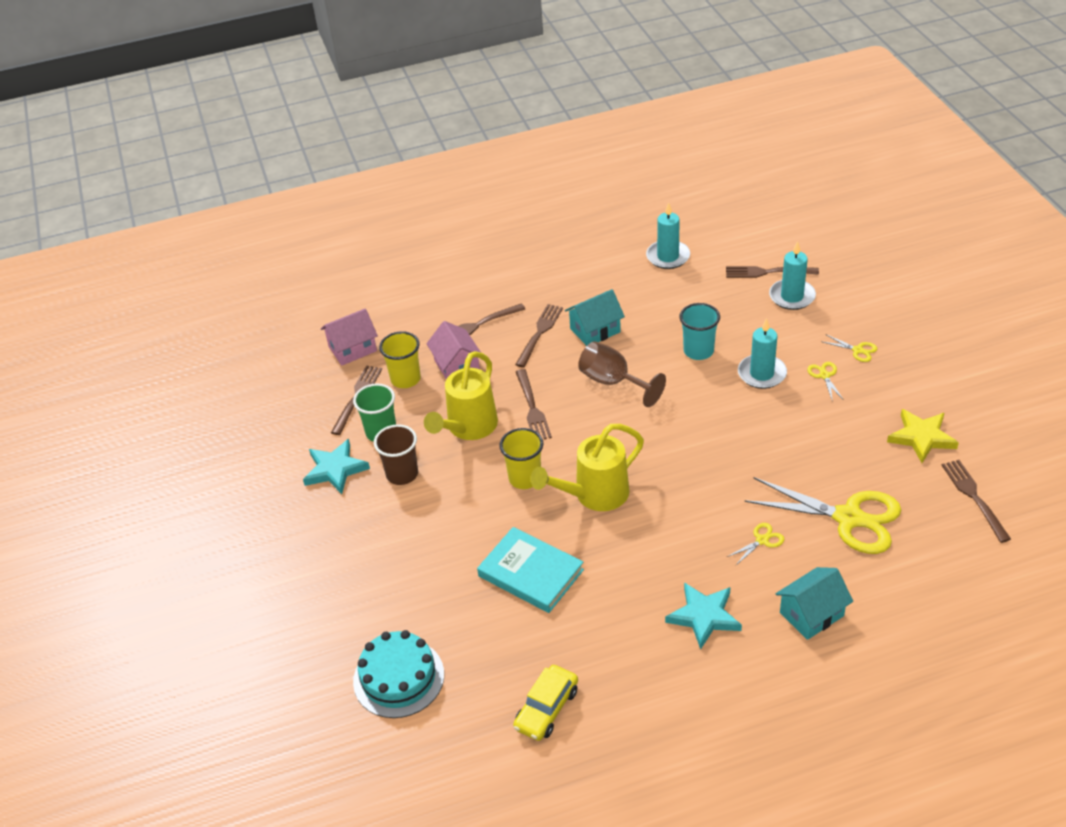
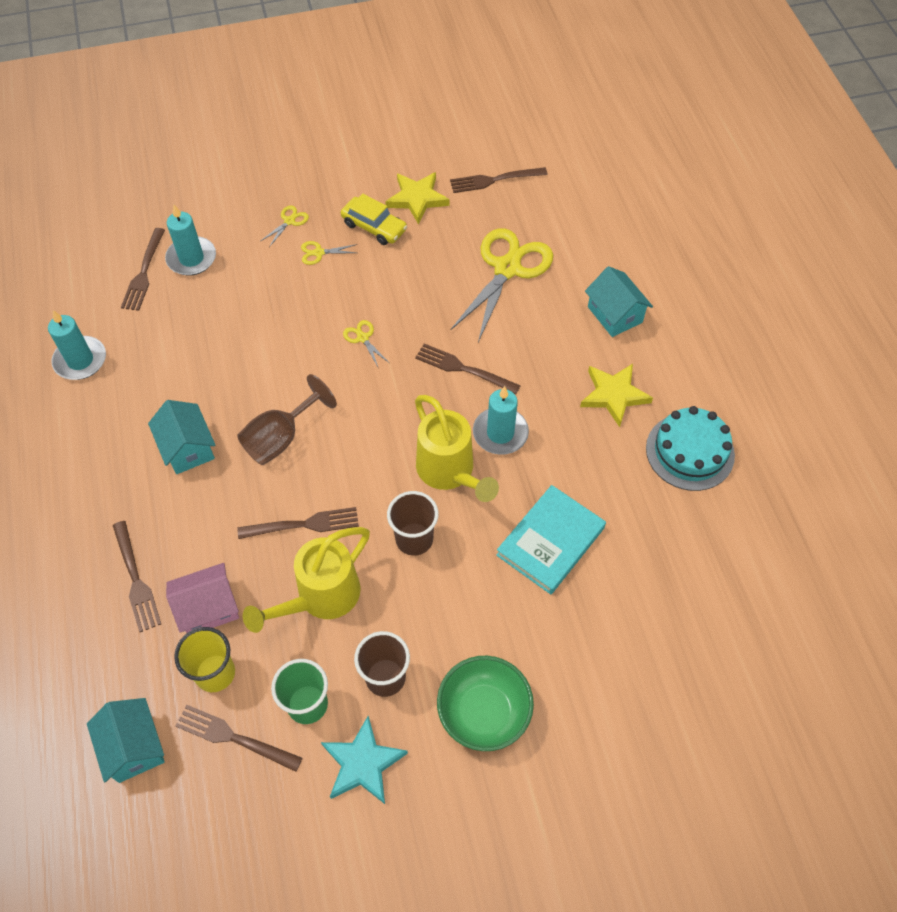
camera: 90 degrees left, 15 degrees up
(352, 349) = (133, 747): pink house -> turquoise house
(372, 538) = (484, 712): none -> green bowl
(398, 678) = (683, 680): turquoise cake -> turquoise cake (690, 451)
(468, 427) = (321, 597): yellow watering can -> yellow watering can turned 105 degrees clockwise
(525, 478) = (414, 539): yellow cup -> brown cup
(539, 333) = (174, 508): brown fork -> brown fork (463, 369)
(546, 709) = (718, 538): yellow car -> yellow car (374, 227)
(698, 351) = (253, 352): turquoise cup -> none
(704, 616) = (614, 395): turquoise star -> yellow star
(762, 374) = (303, 302): turquoise candle -> turquoise candle (500, 433)
(762, 540) = (527, 337): yellow scissors -> yellow scissors (363, 338)

